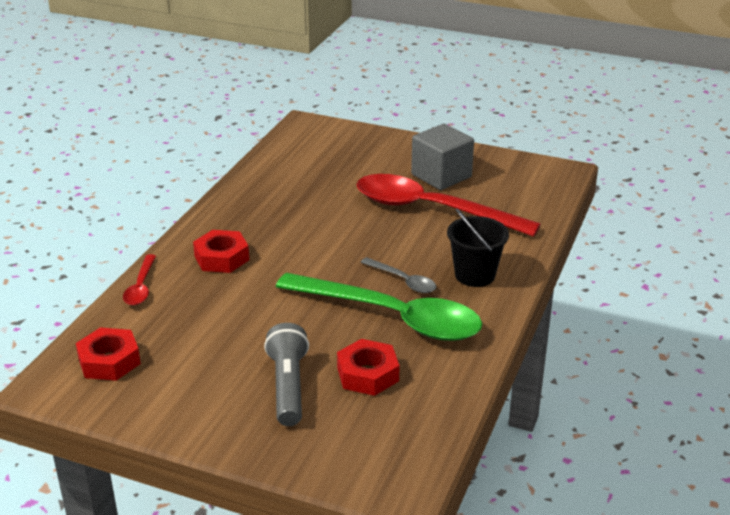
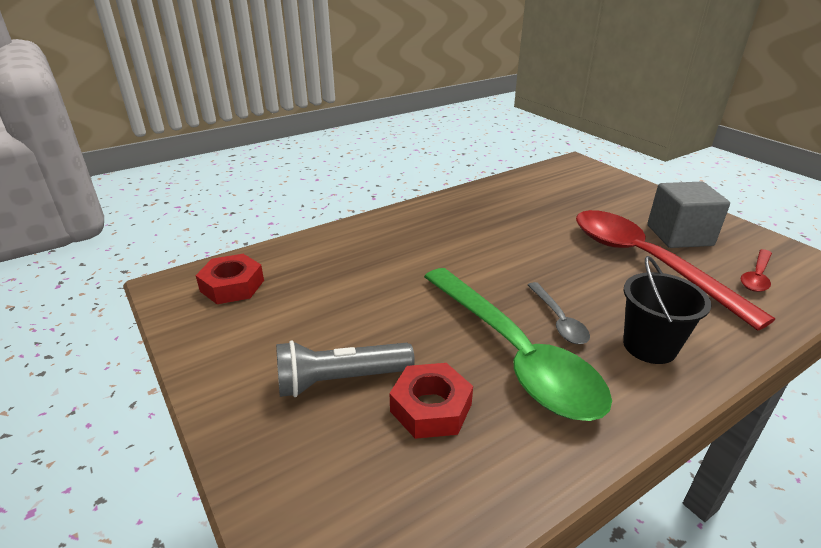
camera: 35 degrees right, 0 degrees up
(141, 287) = (323, 237): red spoon -> red spoon (756, 276)
(221, 258) = (408, 238): red nut -> none
(288, 386) = (340, 380): grey flashlight -> grey flashlight turned 135 degrees counterclockwise

